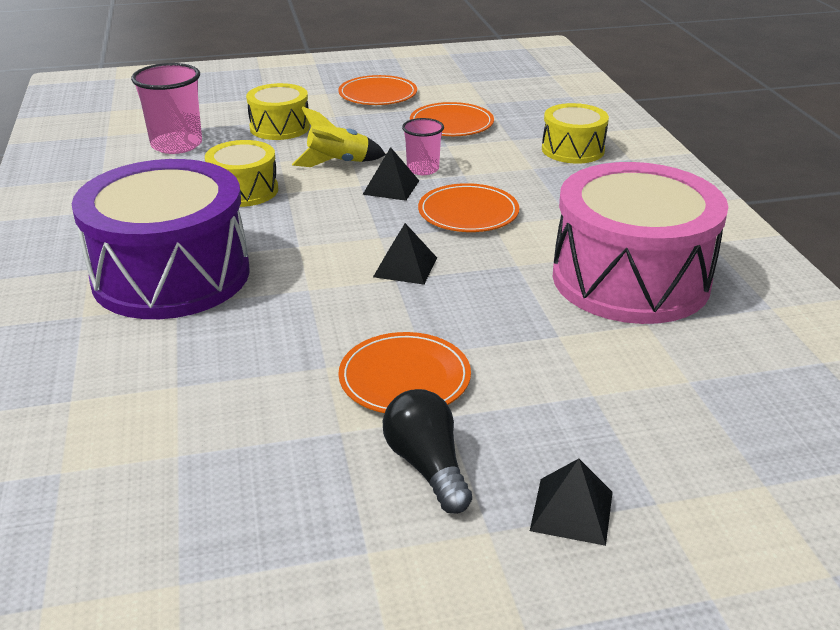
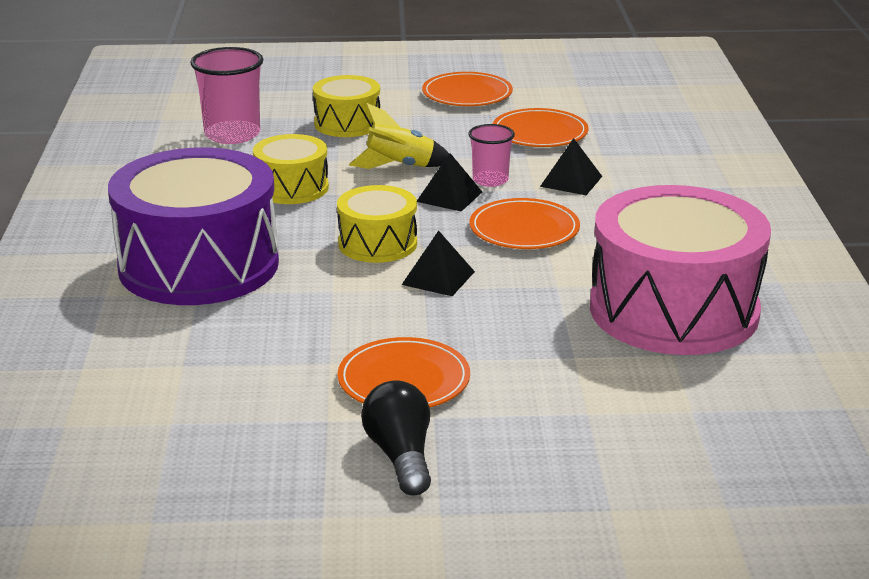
camera: 10 degrees right, 5 degrees down
(571, 510) = (525, 506): black pyramid -> black pyramid (571, 181)
(573, 150) = (667, 171): yellow drum -> yellow drum (377, 244)

